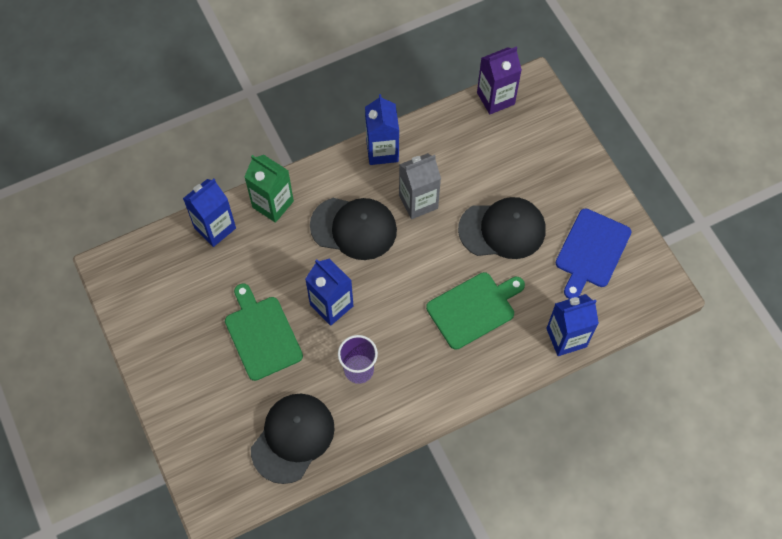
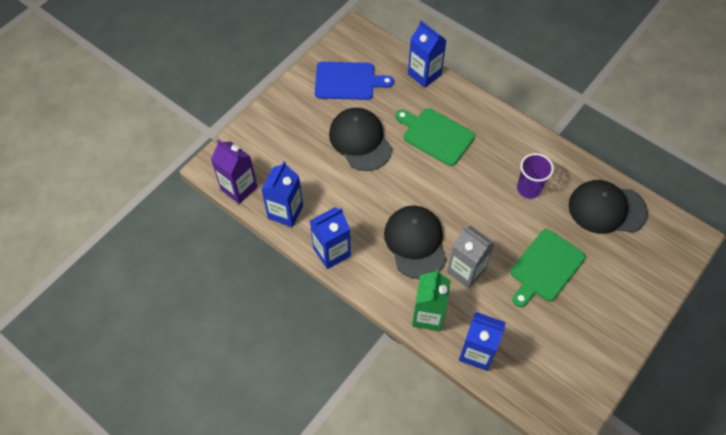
camera: 115 degrees left, 5 degrees down
(331, 305) = (490, 229): blue carton -> blue carton (285, 212)
(418, 202) = (366, 206): grey carton -> grey carton (466, 270)

